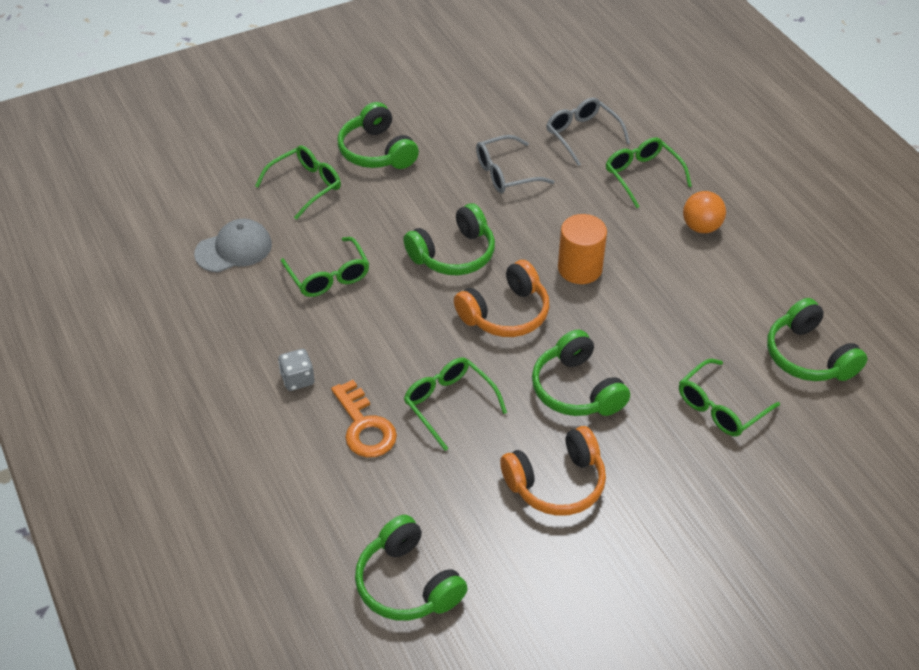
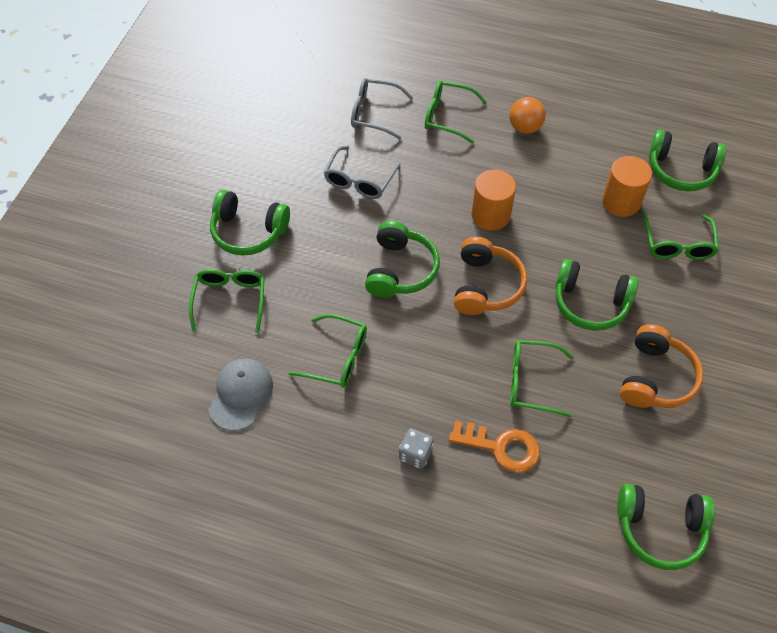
camera: 45 degrees left, 10 degrees up
(712, 339) = (621, 202): none -> orange cylinder

